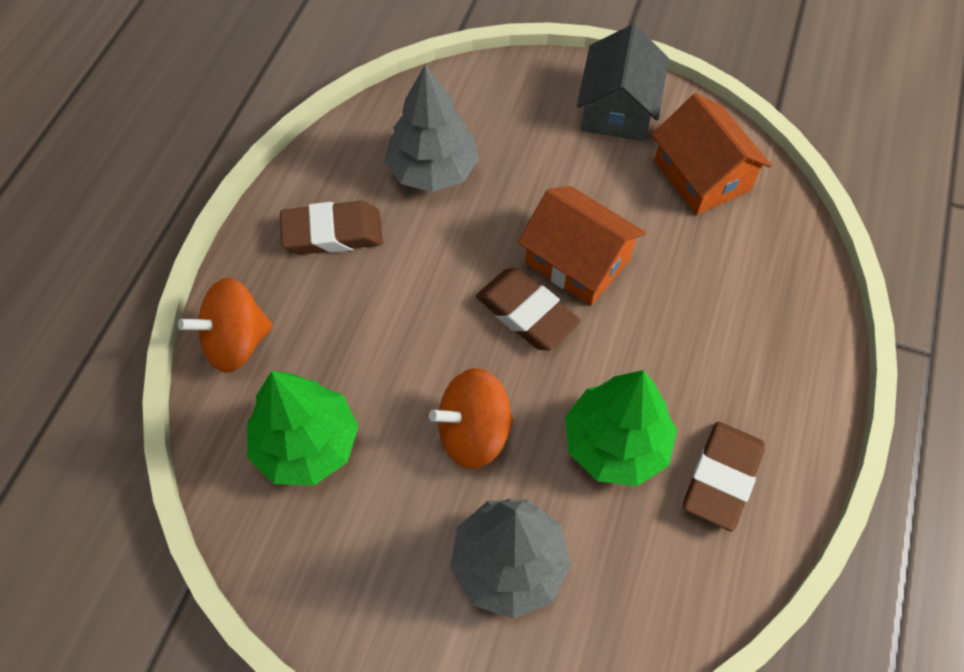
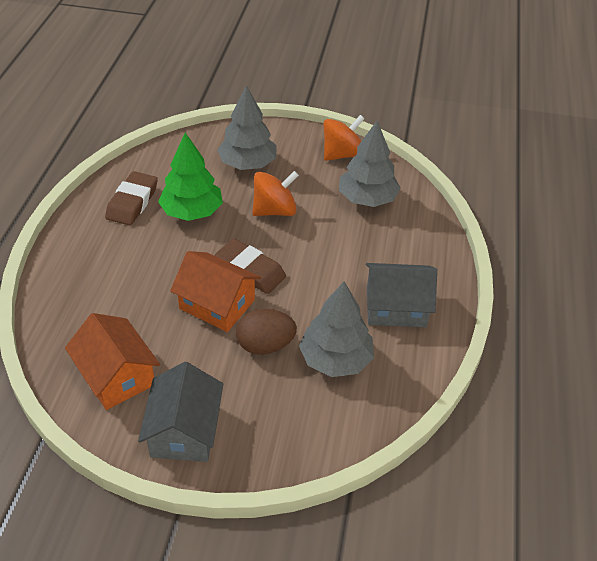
camera: 170 degrees right, 15 degrees down
(236, 342) = (430, 240): orange spinning top -> orange spinning top (342, 154)
(307, 444) = (367, 199): green tree -> grey tree
(333, 233) = (396, 307): brown eraser -> grey house
(517, 196) = (265, 345): none -> brown egg

